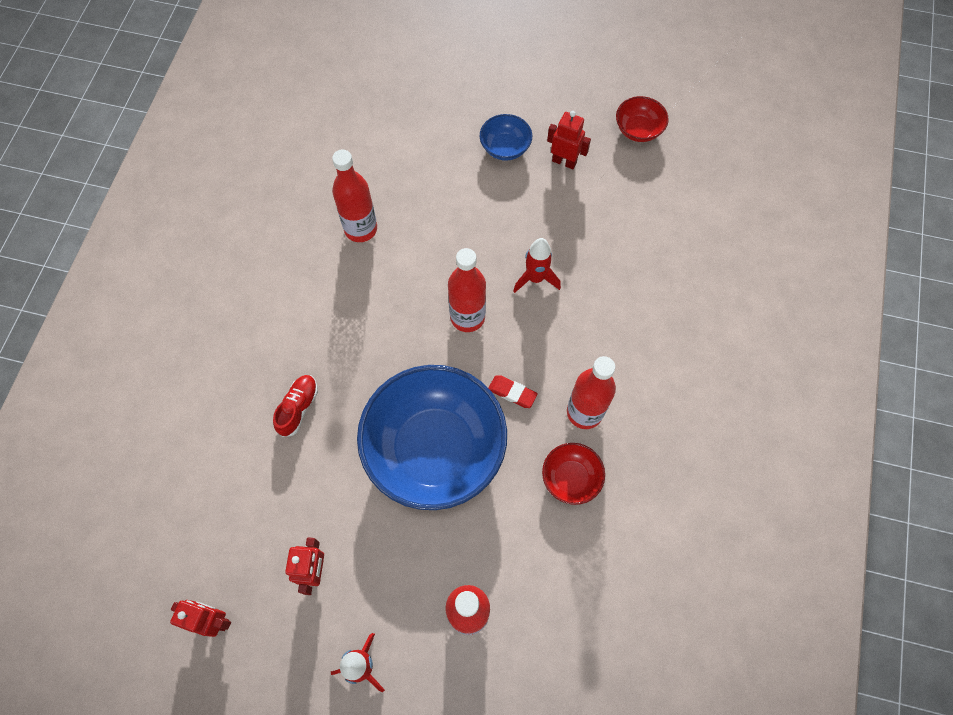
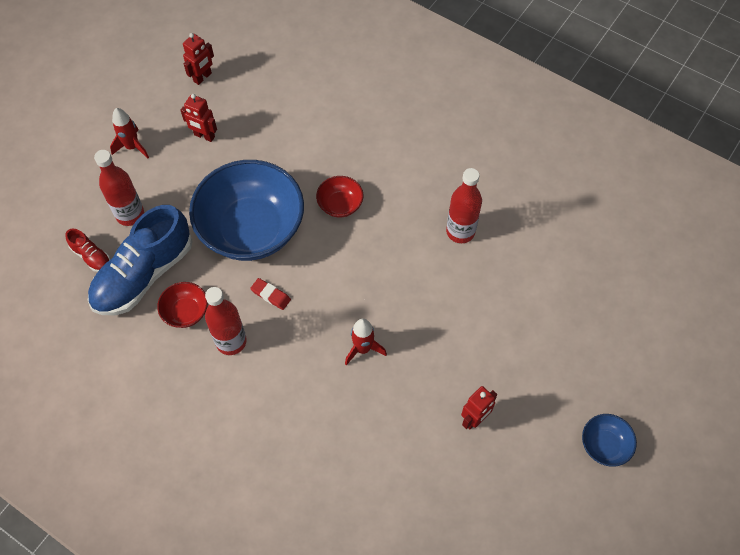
camera: 110 degrees right, 5 degrees down
(298, 408) = (323, 153): red shoe -> red shoe (91, 256)
(467, 317) = (348, 285): red bottle -> none
(505, 148) = (507, 372): blue bowl -> blue bowl (604, 445)
(512, 393) = (271, 295): red eraser -> red eraser turned 75 degrees clockwise
(544, 552) = (143, 275): none -> blue shoe
(638, 130) = (489, 505): red bowl -> red bowl (340, 205)

